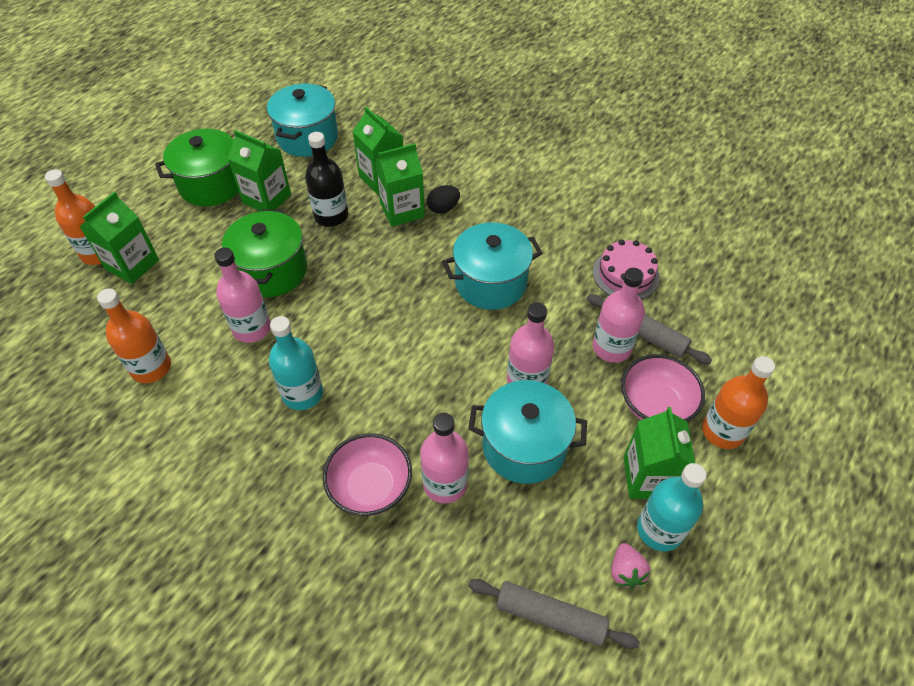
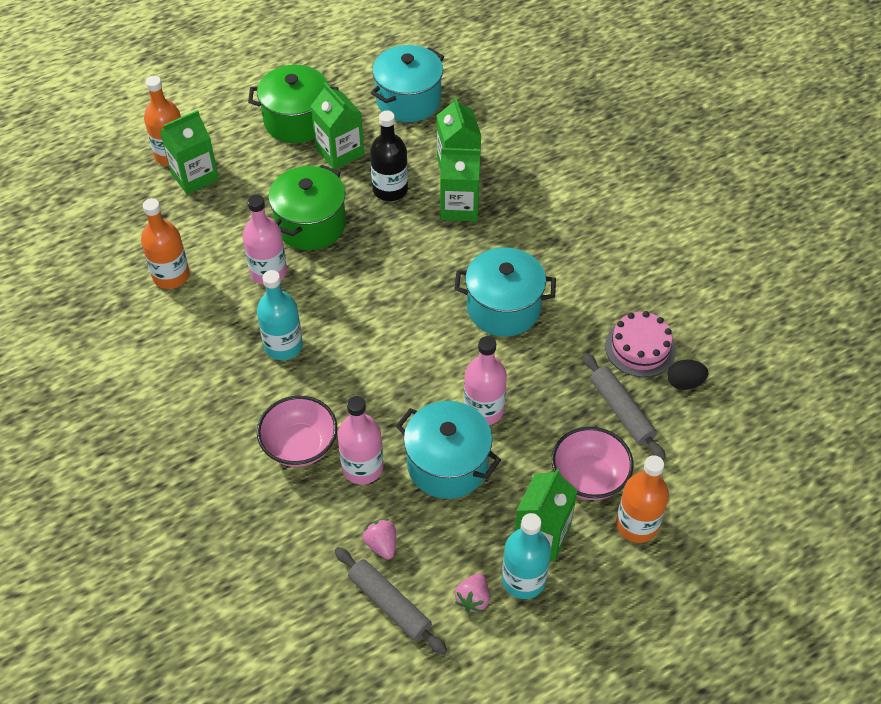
camera: 25 degrees right, 0 degrees up
(443, 208) = (500, 219): black egg -> black egg (684, 383)
(507, 555) = (381, 544): none -> pink strawberry
(611, 347) = (581, 411): pink bottle -> none

